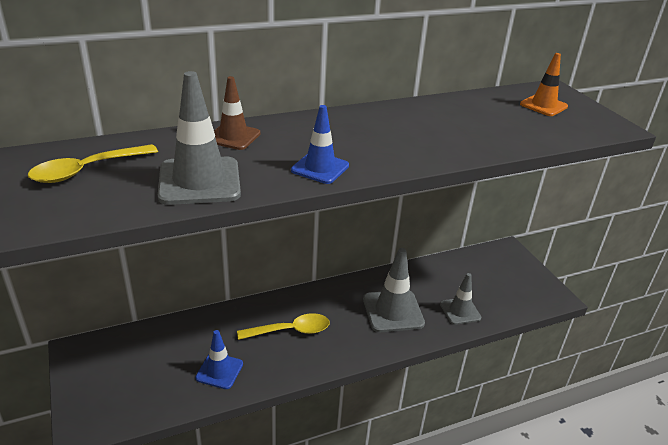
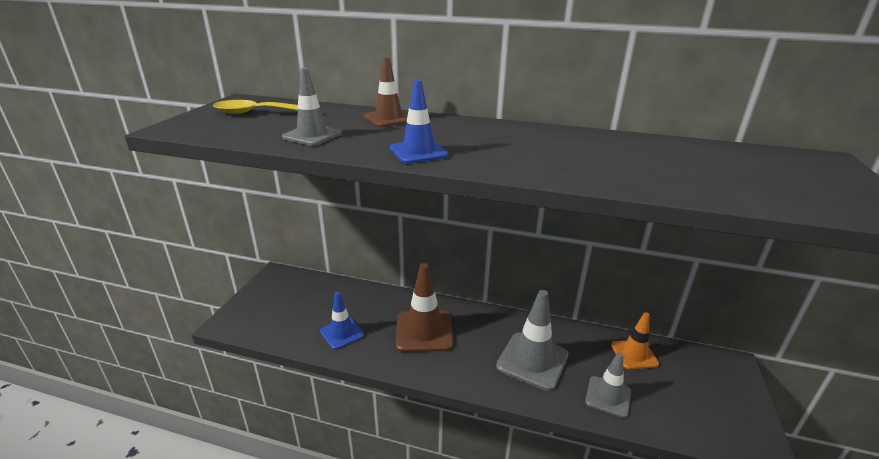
camera: 40 degrees right, 5 degrees down
(199, 181) = (312, 135): grey traffic cone -> grey traffic cone, size x0.63
(290, 331) = (424, 331): yellow spoon -> brown traffic cone
(543, 105) = (782, 169): orange traffic cone -> orange traffic cone (634, 354)

